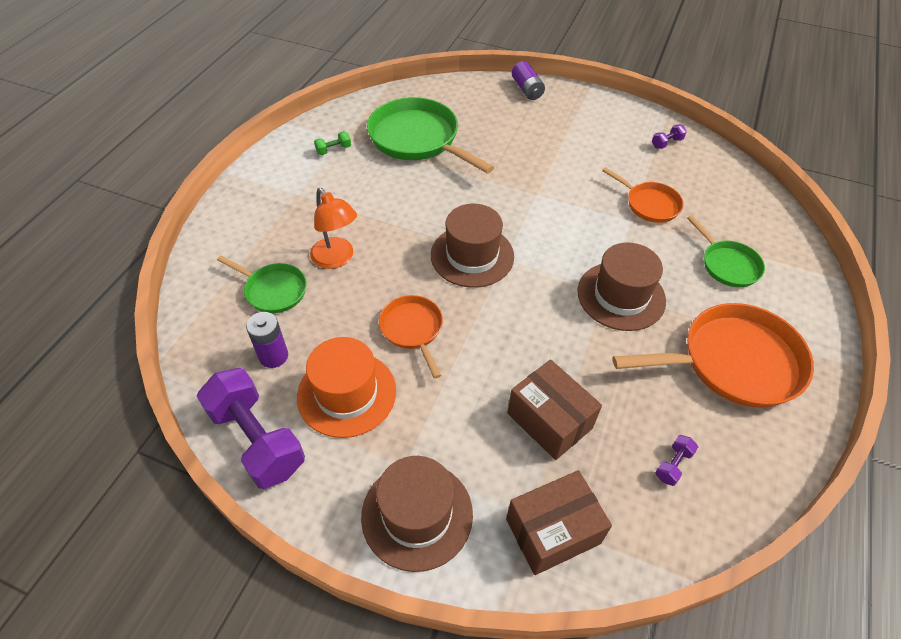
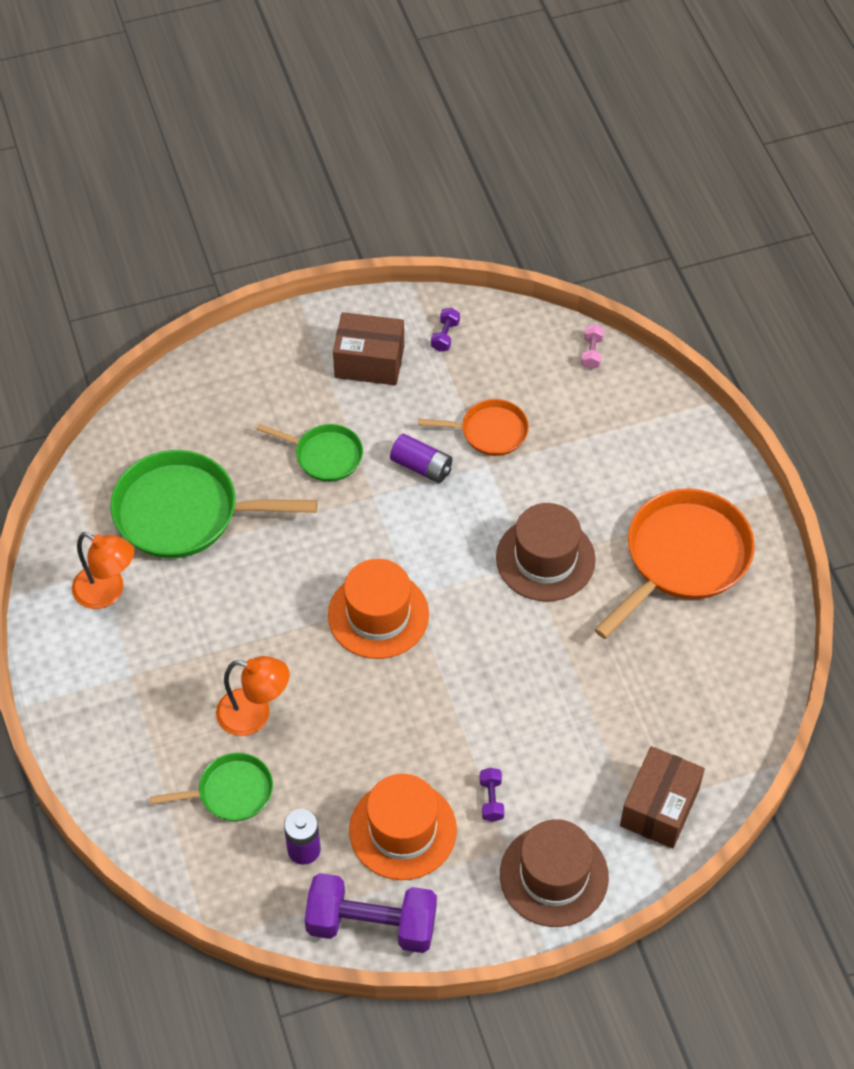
camera: 40 degrees left, 5 degrees up
(333, 150) = (107, 592): green dumbbell -> orange lamp
(413, 329) = (399, 730): orange pan -> none
(472, 256) = (378, 615): brown hat -> orange hat
(527, 89) = (236, 356): purple battery -> purple battery (421, 466)
(549, 420) = (584, 723): brown box -> brown box (369, 362)
(673, 465) = (702, 687): purple dumbbell -> purple dumbbell (491, 799)
(727, 265) = (609, 455): green pan -> green pan (325, 455)
(765, 202) = (591, 353): none -> pink dumbbell

